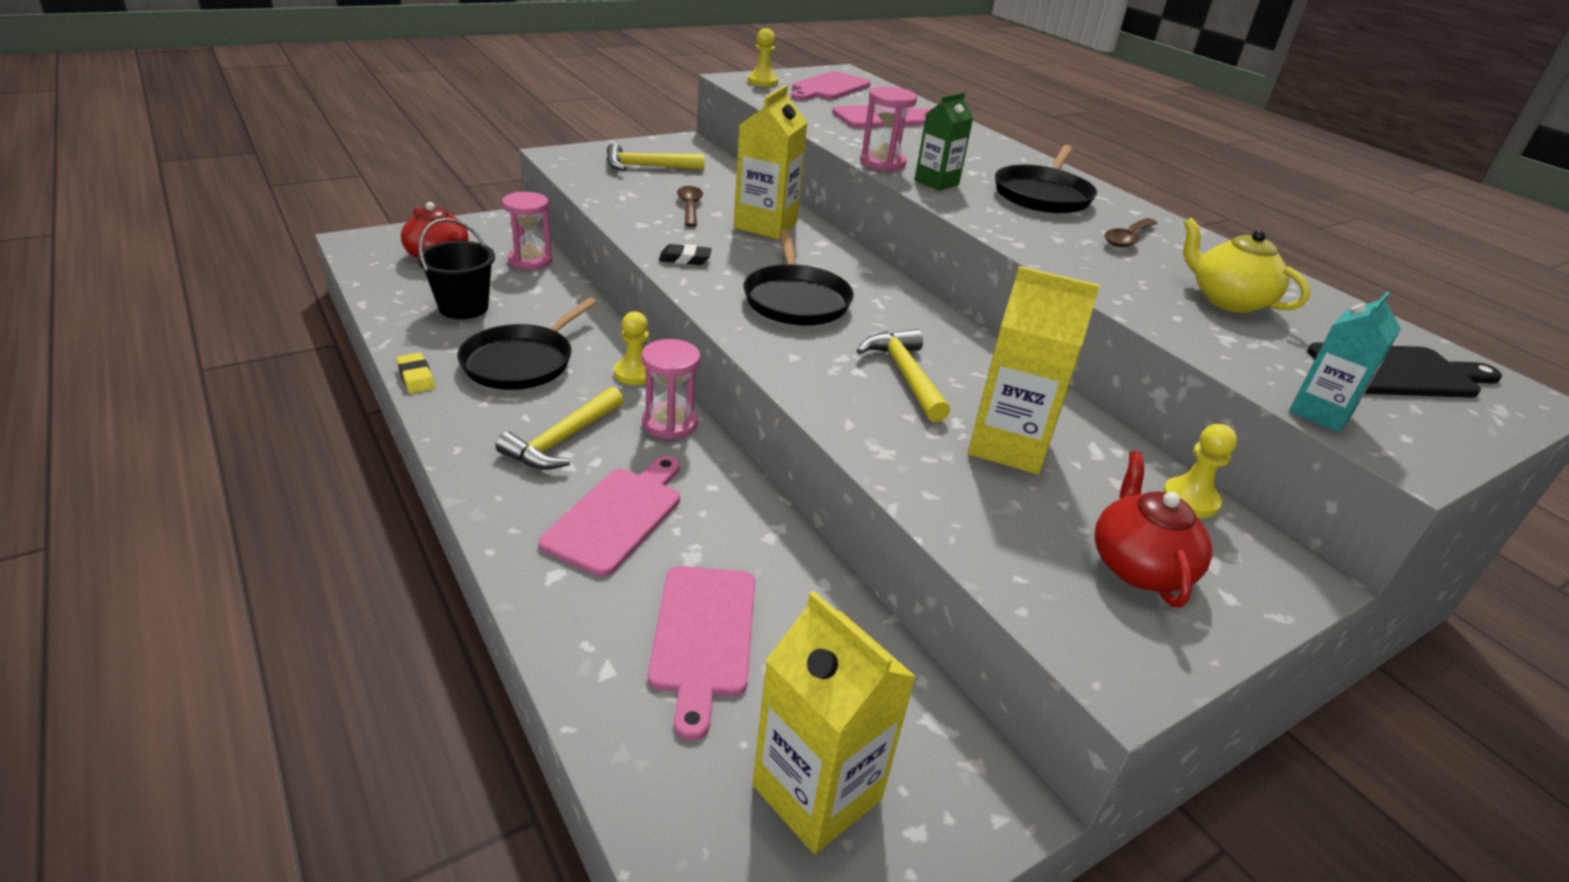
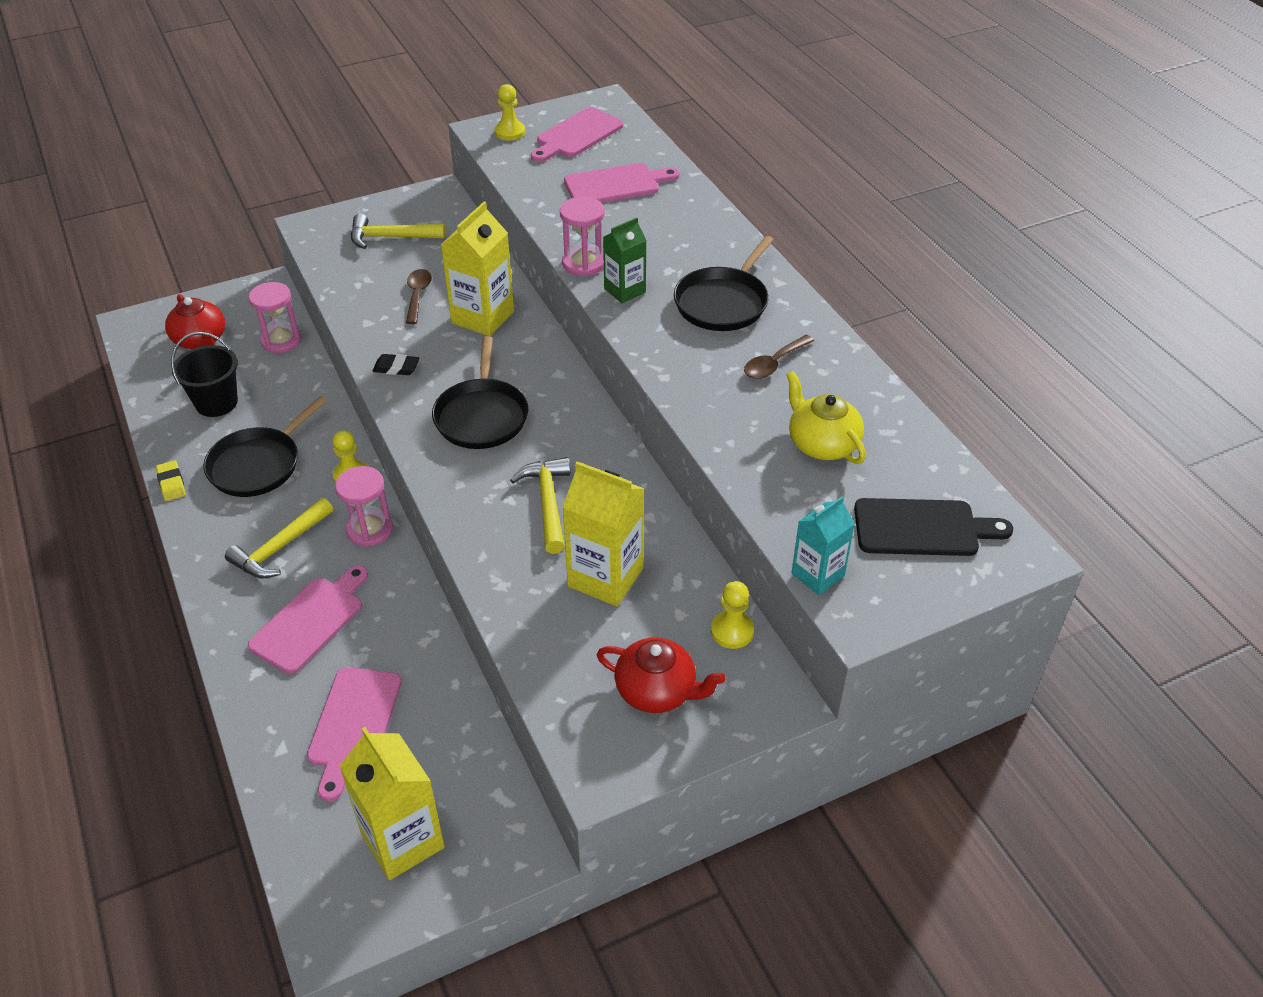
camera: 10 degrees right, 10 degrees up
(1139, 566) = (657, 691): red teapot -> red teapot turned 105 degrees clockwise

